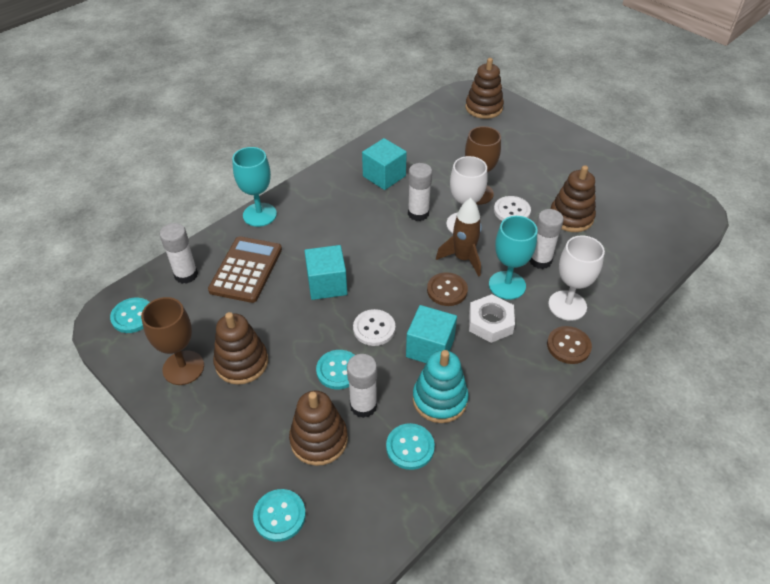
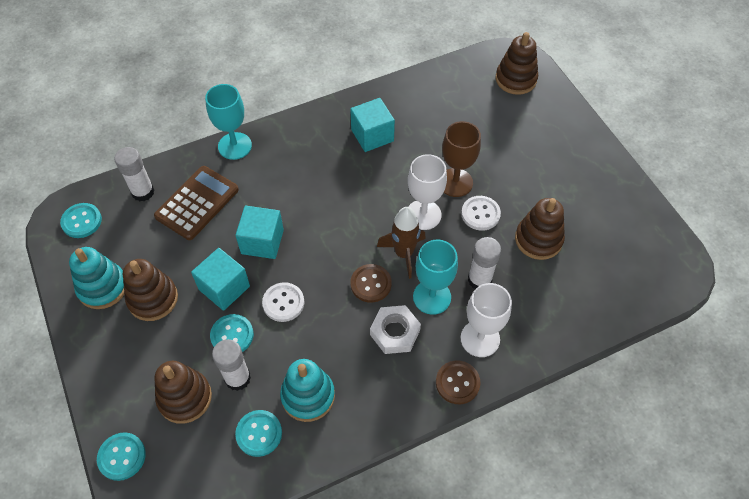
camera: 20 degrees right, 10 degrees up
(183, 368) = (102, 287): brown goblet -> turquoise stacking toy
(418, 213) = (385, 189): white glue stick -> none
(430, 348) = (325, 340): turquoise cube -> turquoise cube (224, 288)

